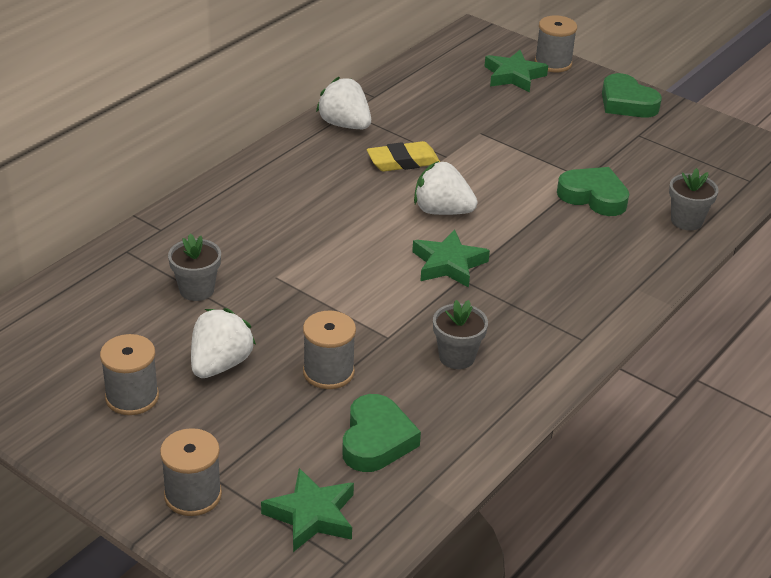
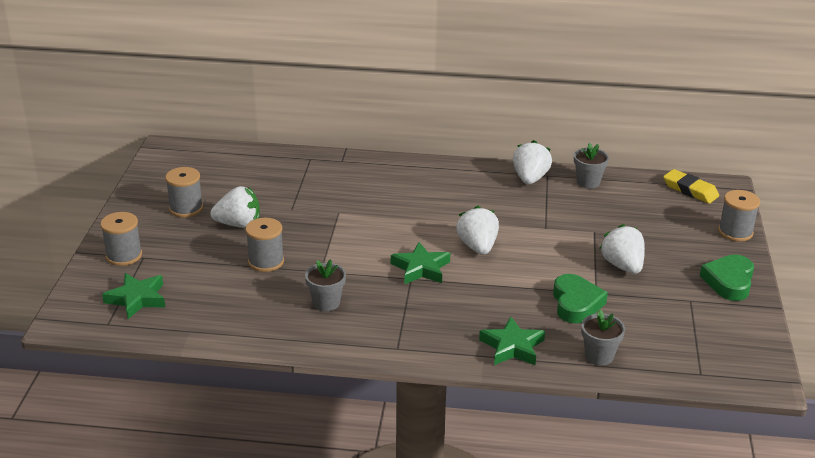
camera: 60 degrees right, 5 degrees down
(196, 290) = (298, 192): grey flower pot -> grey flower pot (588, 182)
(376, 440) = (219, 299): green heart -> none
(403, 161) = (516, 214): yellow eraser -> yellow eraser (690, 190)
(514, 76) = (690, 221): green star -> green star (512, 347)
(554, 144) = (622, 266): none -> white strawberry

